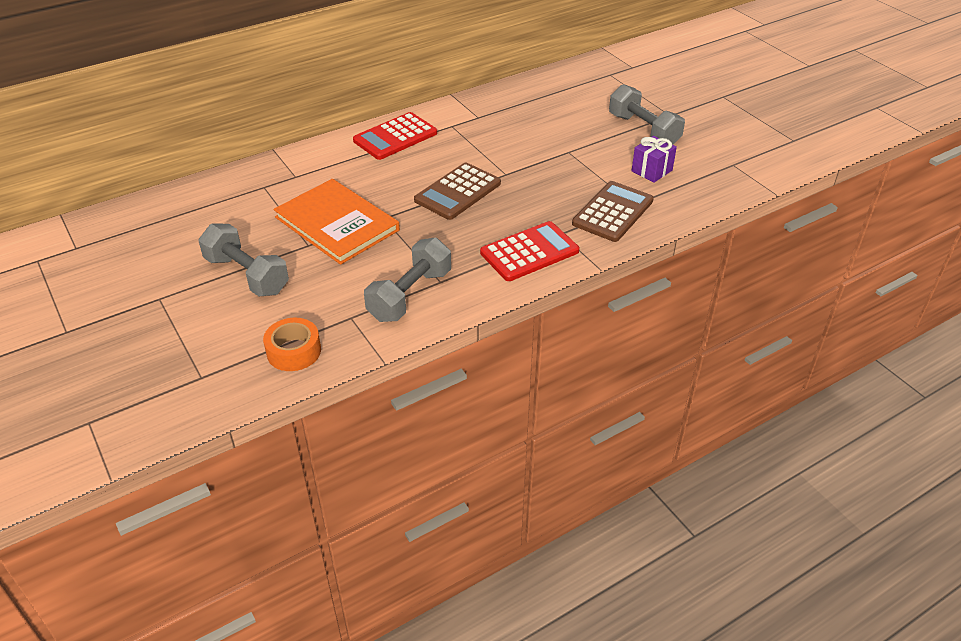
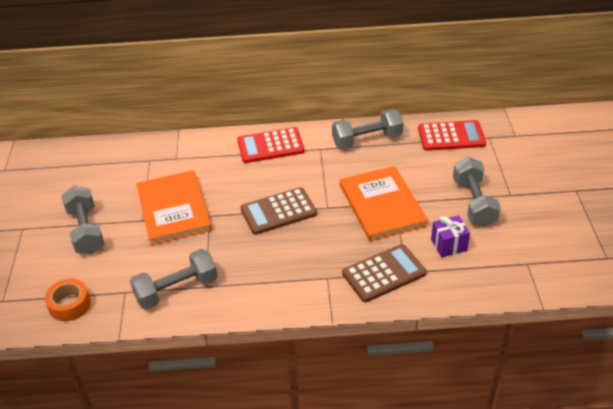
camera: 30 degrees right, 0 degrees up
(493, 106) = (367, 140): none -> grey dumbbell
(529, 252) = (289, 286): red calculator -> red calculator (451, 136)
(559, 156) = (382, 205): none -> orange book

